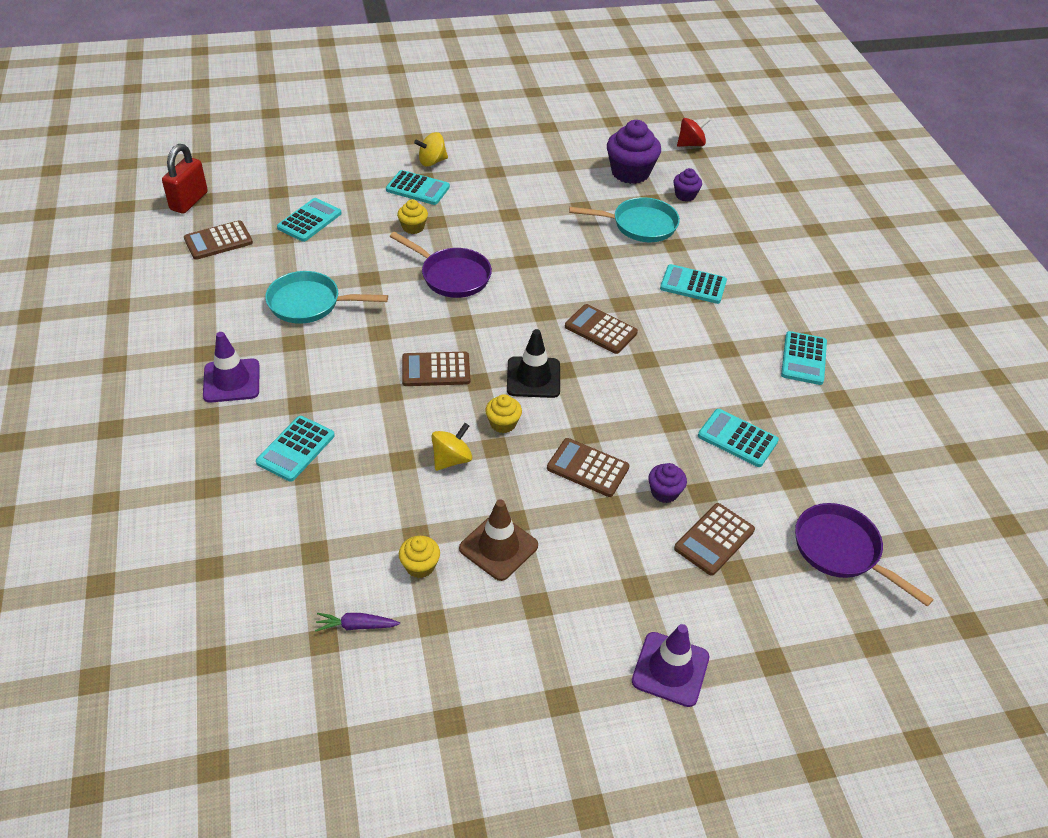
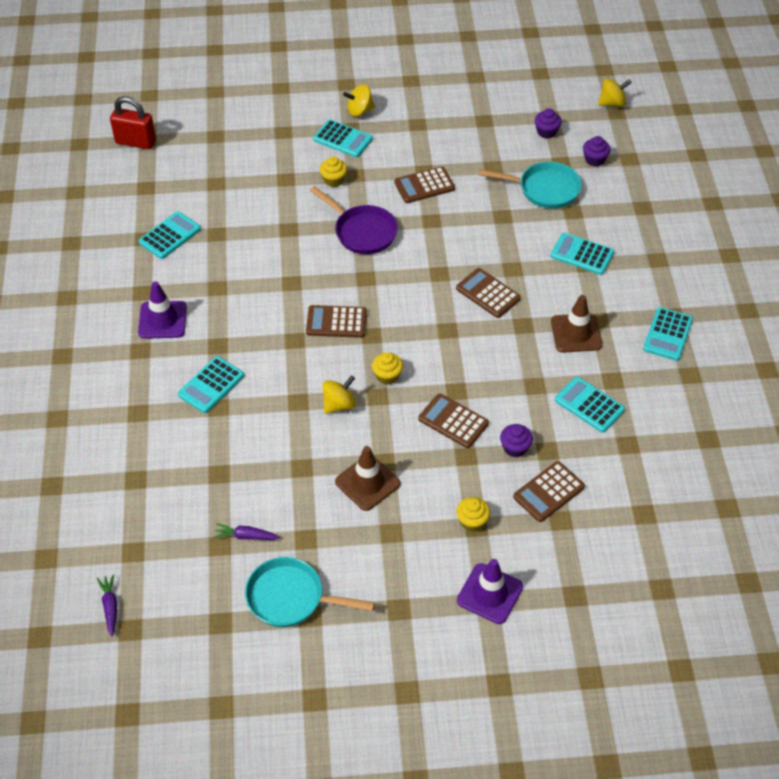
camera: 10 degrees right, 5 degrees up
(184, 737) = (110, 607): none -> purple carrot
(189, 201) = (135, 142): red padlock -> red padlock turned 75 degrees clockwise
(218, 241) = (159, 184): brown calculator -> brown calculator (424, 185)
(309, 220) = (241, 168): turquoise calculator -> turquoise calculator (170, 236)
(309, 303) = (234, 251): turquoise pan -> turquoise pan (290, 598)
(420, 566) = (302, 493): yellow cupcake -> yellow cupcake (472, 521)
(533, 377) = (420, 335): black traffic cone -> none
(630, 172) = (546, 132): purple cupcake -> purple cupcake, size x0.52
(691, 144) = (612, 103): red spinning top -> yellow spinning top
(705, 364) = (576, 333): none -> brown traffic cone
(841, 550) = (655, 511): purple pan -> none

